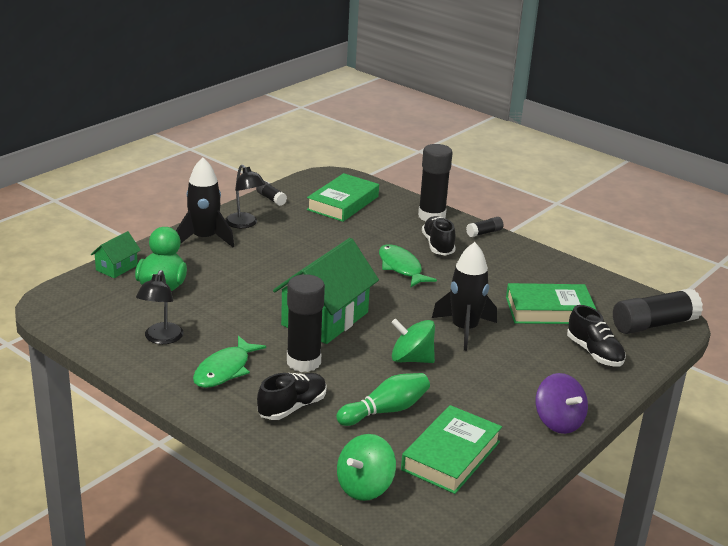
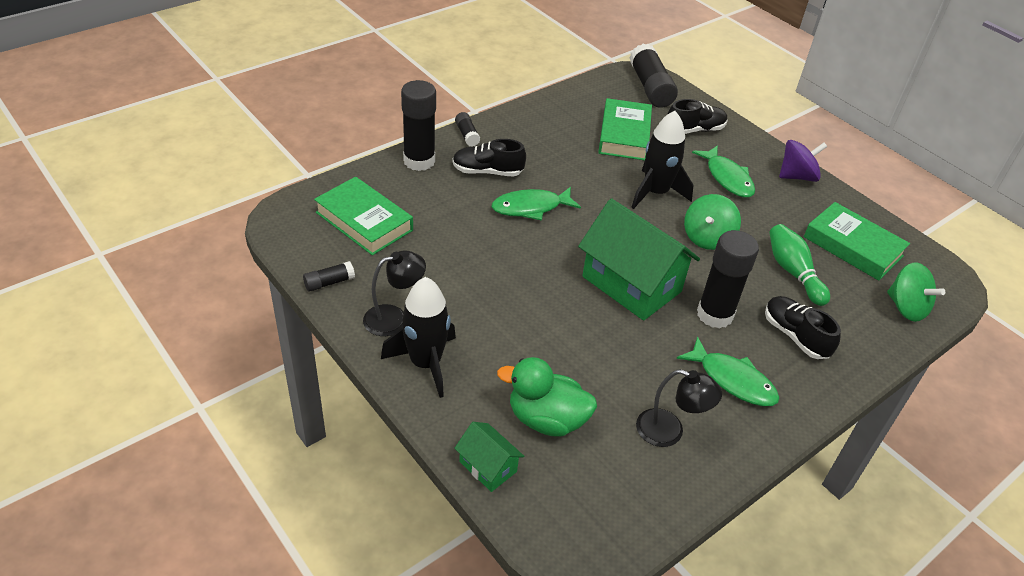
camera: 80 degrees left, 15 degrees up
(520, 373) = (727, 178): none -> green fish

